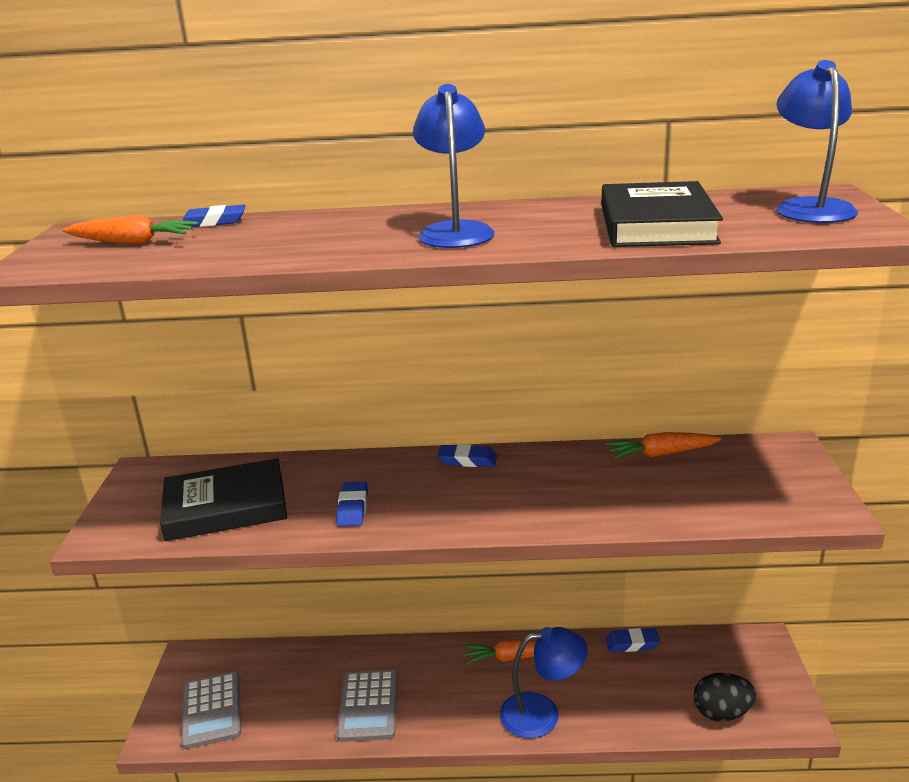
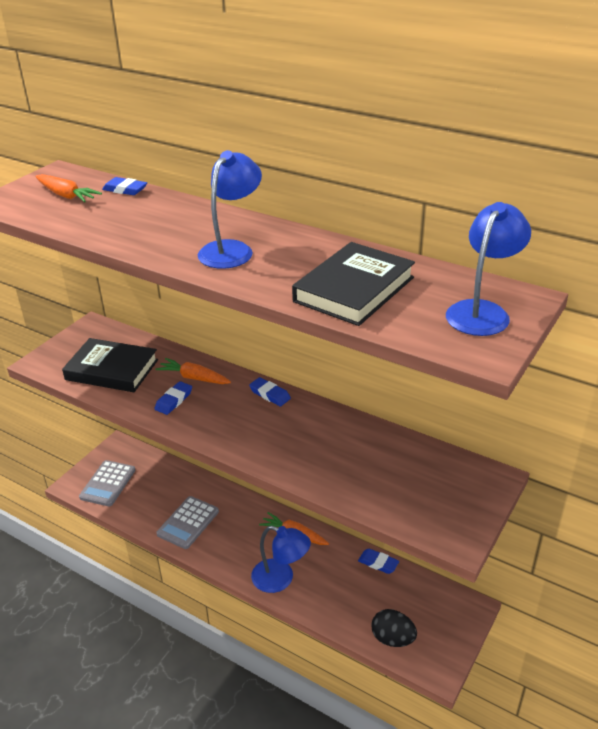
camera: 30 degrees right, 10 degrees up
(661, 454) = (395, 443): orange carrot -> orange carrot (194, 378)

